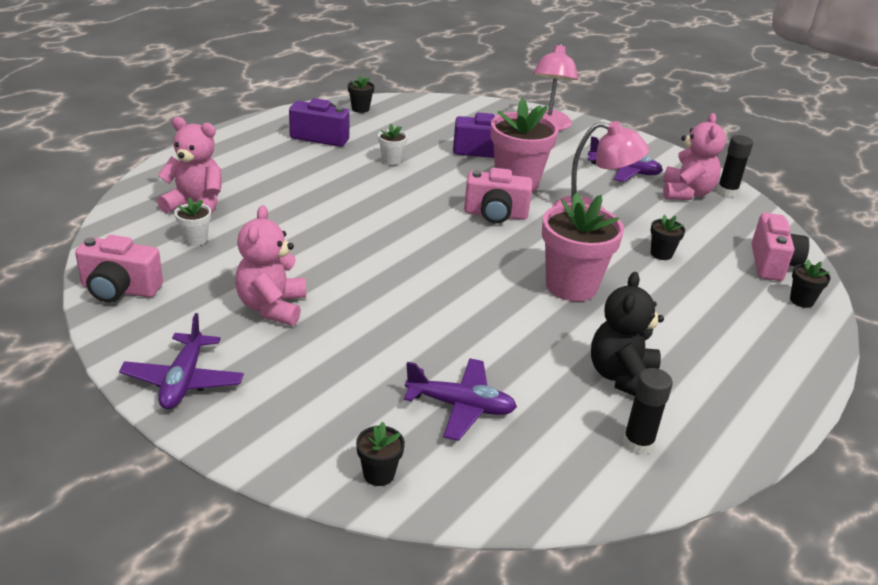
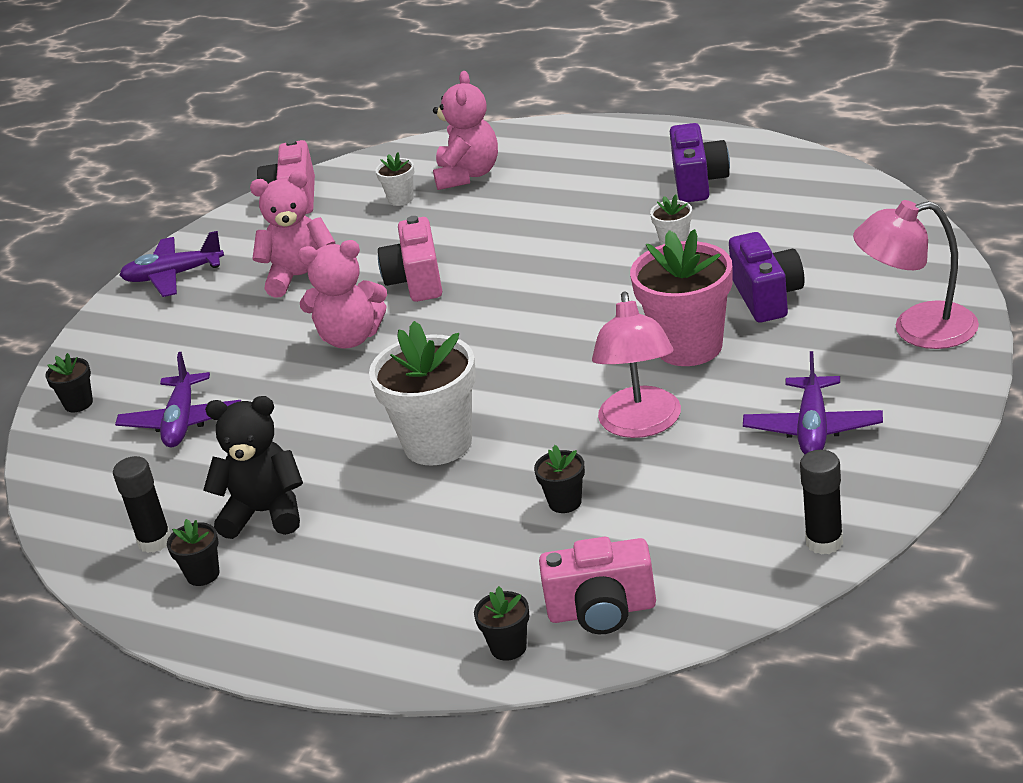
camera: 85 degrees right, 0 degrees up
(360, 109) = (814, 179): black flower pot -> black flower pot (203, 574)
(495, 214) = (583, 352): pink camera -> pink camera (416, 281)
(571, 286) = (438, 444): pink flower pot -> white flower pot
(686, 193) = (782, 500): pink teddy bear -> pink teddy bear (350, 338)

